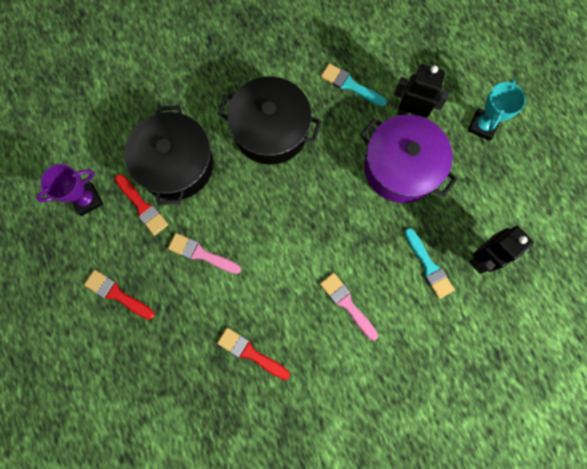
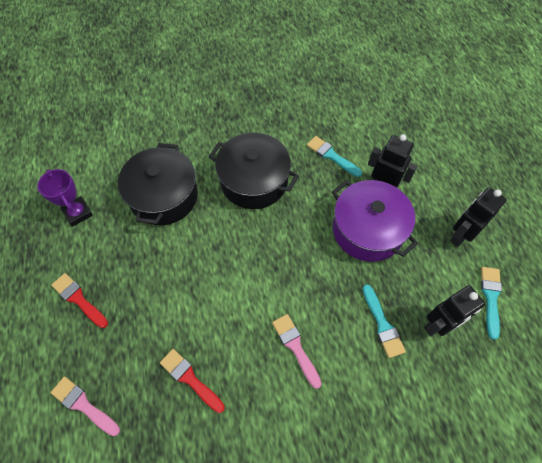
camera: 10 degrees right, 15 degrees down
(87, 200) = (78, 213): purple trophy -> purple trophy turned 75 degrees clockwise
(142, 206) = (125, 226): red brush -> none
(201, 254) = (166, 276): pink brush -> pink brush (83, 405)
(482, 126) = (448, 206): turquoise trophy -> none
(497, 157) = (460, 235): none -> black robot
(532, 220) = (490, 297): none -> turquoise brush

